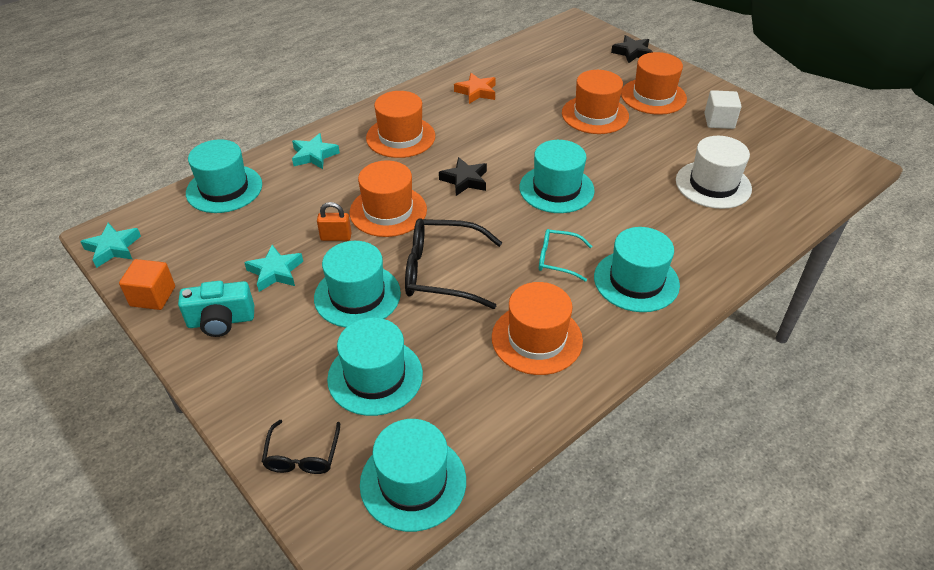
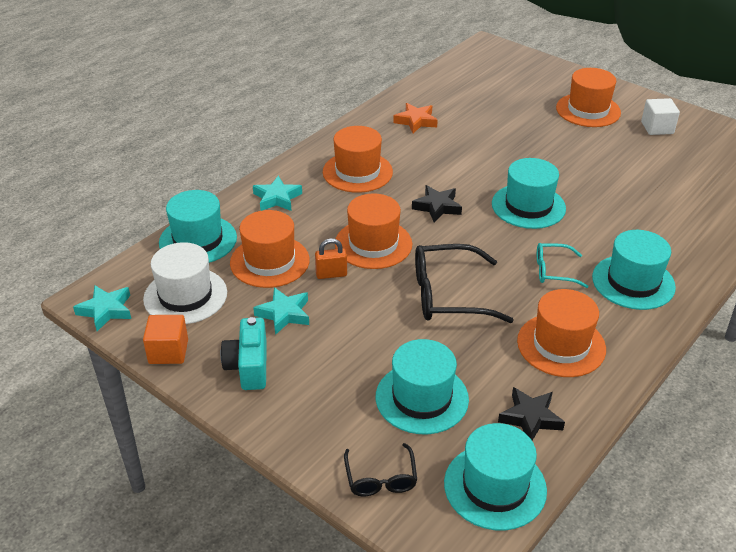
camera: 10 degrees left, 5 degrees down
(221, 321) = (248, 366): turquoise camera -> turquoise camera turned 105 degrees clockwise
(357, 295) = (374, 326): turquoise hat -> none
(595, 115) = (539, 133): orange hat -> orange hat (269, 261)
(632, 53) = (553, 70): black star -> black star (530, 418)
(713, 185) = (672, 187): white hat -> white hat (185, 296)

